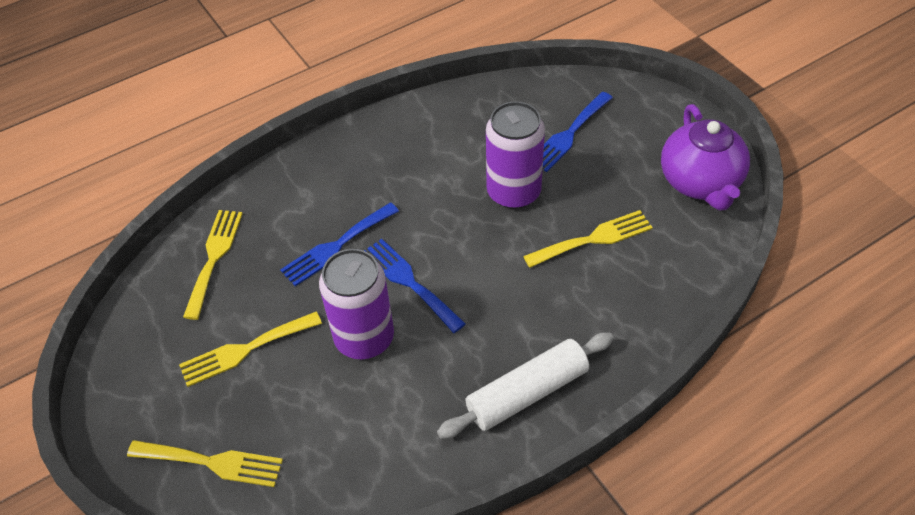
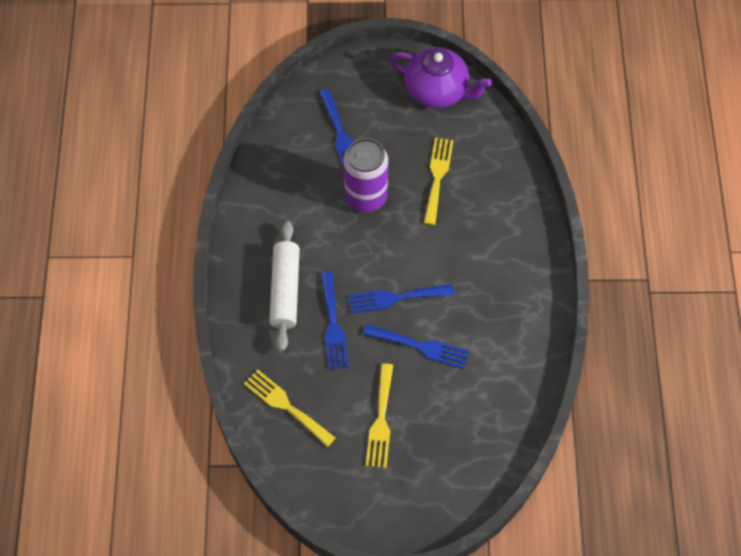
camera: 60 degrees left, 10 degrees up
(212, 462) = (454, 476): yellow fork -> none
(364, 338) = (421, 346): purple can -> blue fork
(527, 393) = (522, 280): white rolling pin -> white rolling pin (285, 290)

